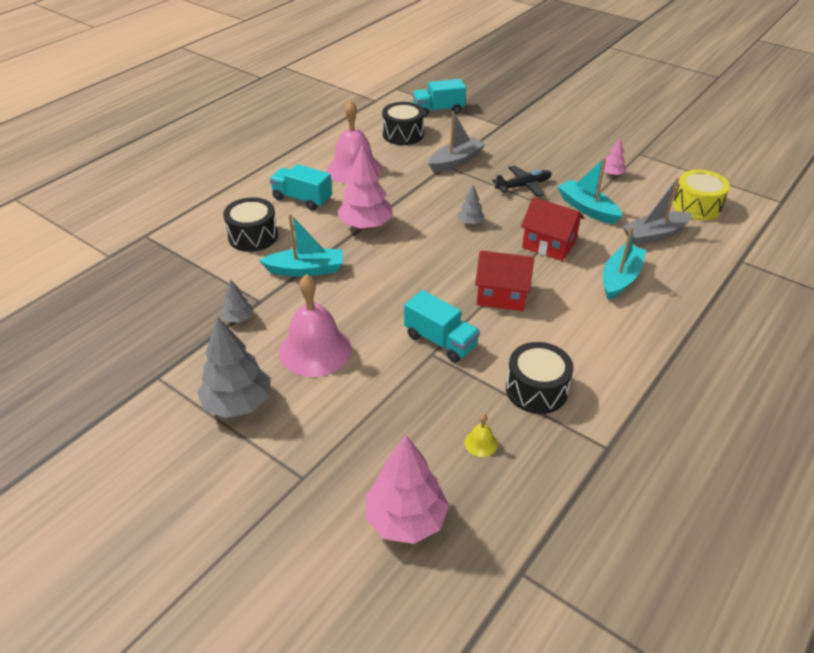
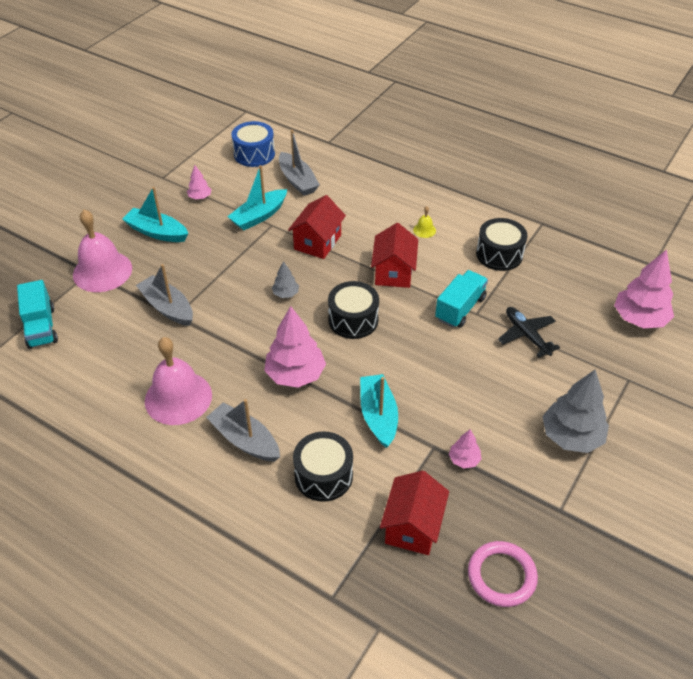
camera: 95 degrees left, 5 degrees up
(113, 326) = (501, 576): none -> pink ring
(184, 280) = (412, 526): none -> red house
(238, 318) = (464, 460): grey tree -> pink tree
(302, 199) = (245, 440): turquoise truck -> grey boat
(315, 350) = (492, 391): pink bell -> pink bell (102, 271)
(403, 134) = (99, 357): black drum -> black drum (353, 320)
(481, 443) = (560, 283): yellow bell -> yellow bell (424, 230)
(523, 186) = (219, 256): black plane -> black plane (526, 335)
(620, 278) = (360, 204): turquoise boat -> turquoise boat (157, 232)
(696, 206) = (254, 154): yellow drum -> blue drum

